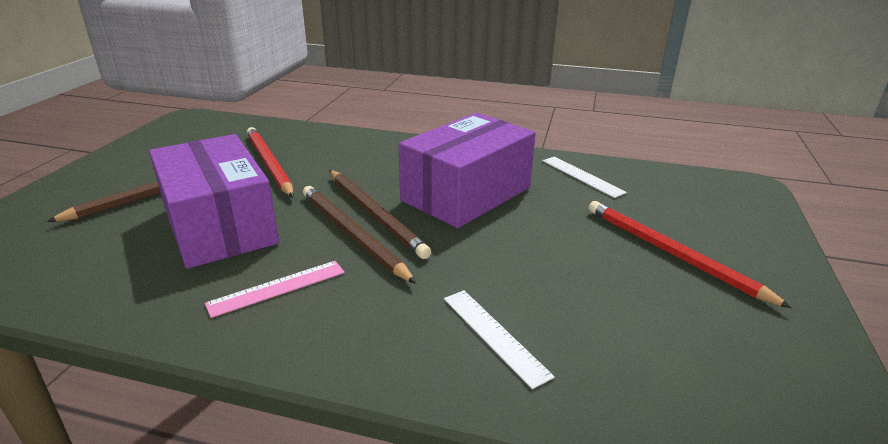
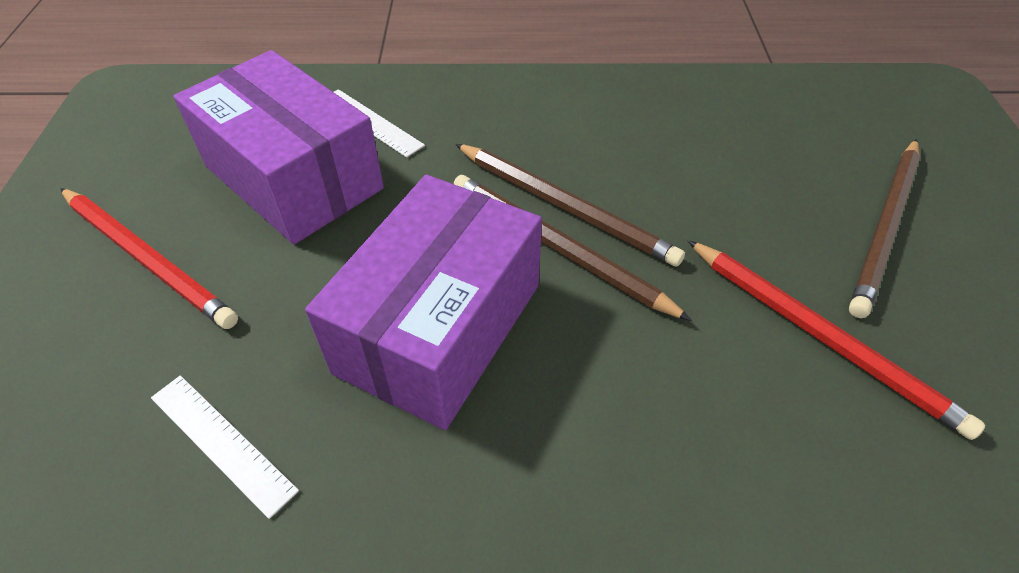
camera: 165 degrees right, 20 degrees up
(219, 225) = (733, 187): purple box -> purple box (294, 177)
(277, 288) = (591, 127): pink ruler -> none

